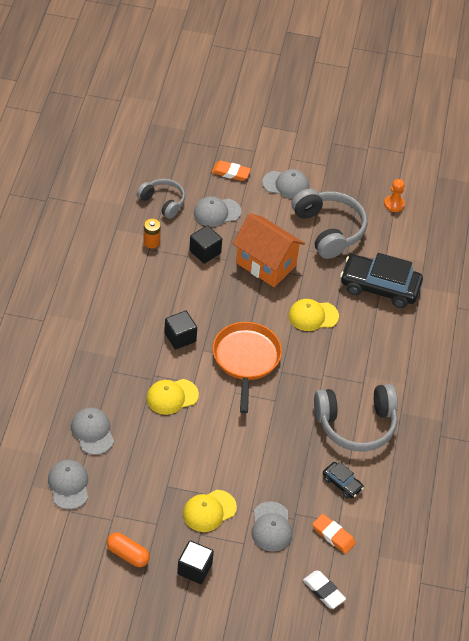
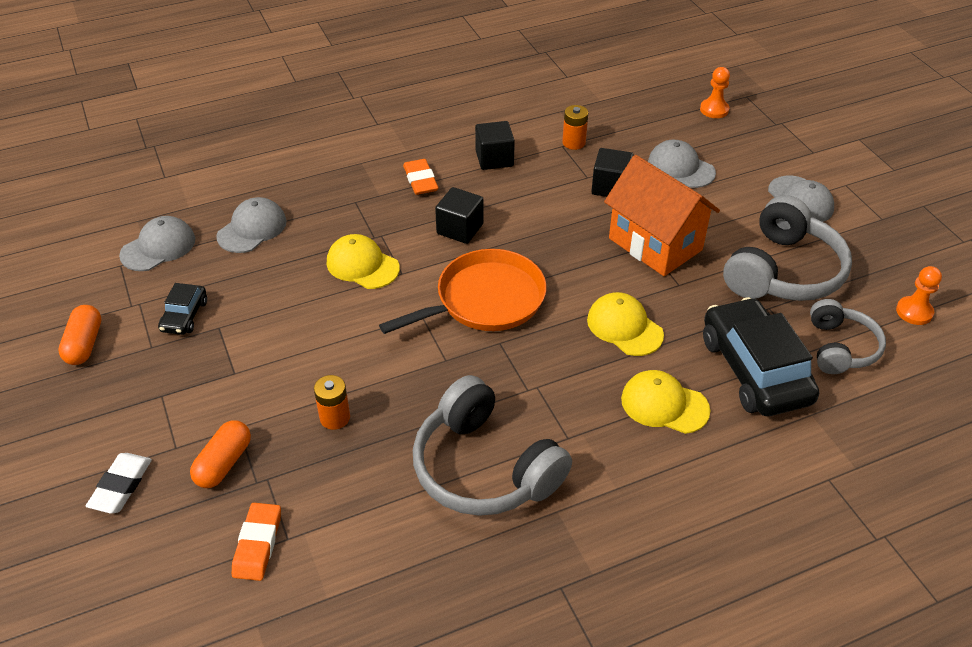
camera: 60 degrees right, 5 degrees down
(163, 202) = (641, 124): grey headphones -> grey headphones (840, 348)
(181, 163) = (714, 110): none -> orange pawn
(194, 569) = (99, 418): black cube -> black cube (494, 159)
(209, 511) = (206, 385): yellow cap -> yellow cap (664, 404)
(231, 173) = (753, 150): orange eraser -> orange eraser (420, 180)
(266, 264) = (655, 244): orange house -> orange house turned 45 degrees counterclockwise
(271, 527) = (224, 463): grey cap -> orange capsule
(277, 466) = (335, 417): none -> orange battery
(323, 591) = (144, 585): white eraser -> white eraser (121, 486)
(342, 483) = (362, 506): black car -> black car (184, 316)

